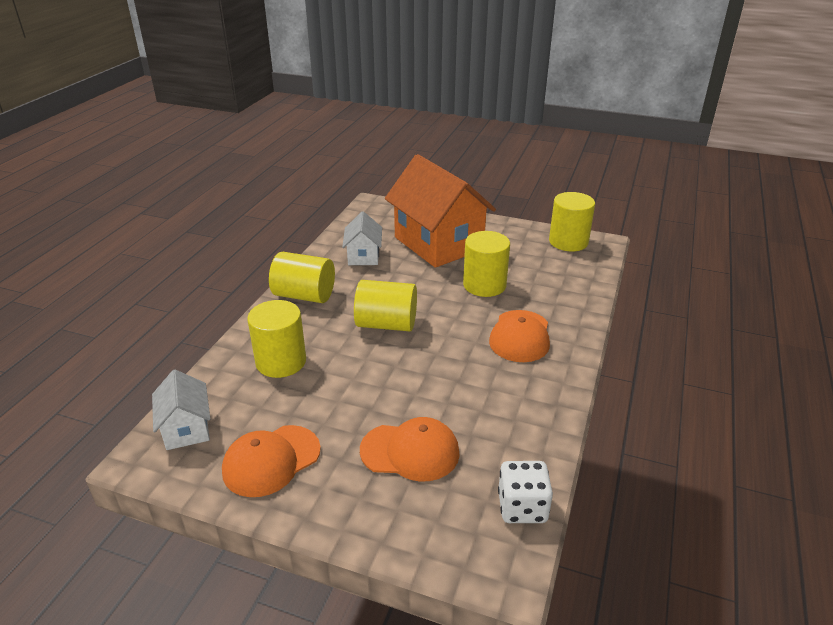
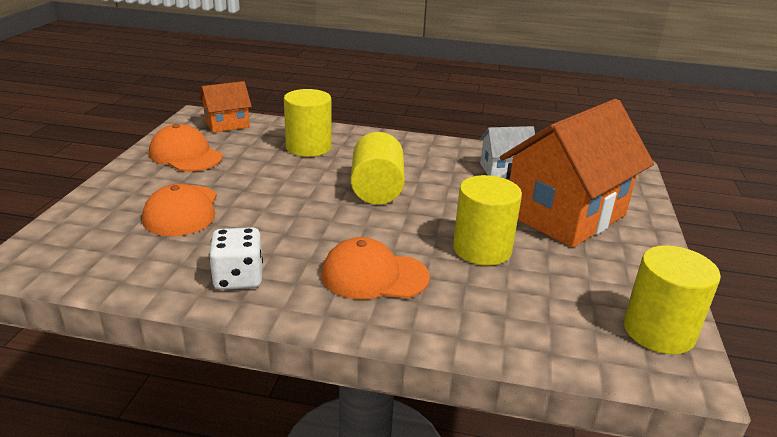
camera: 80 degrees right, 5 degrees down
(186, 428) = (227, 124): white house -> orange house
(304, 295) = (413, 148): yellow cylinder -> none
(522, 507) = (89, 272): white dice -> white dice (238, 278)

